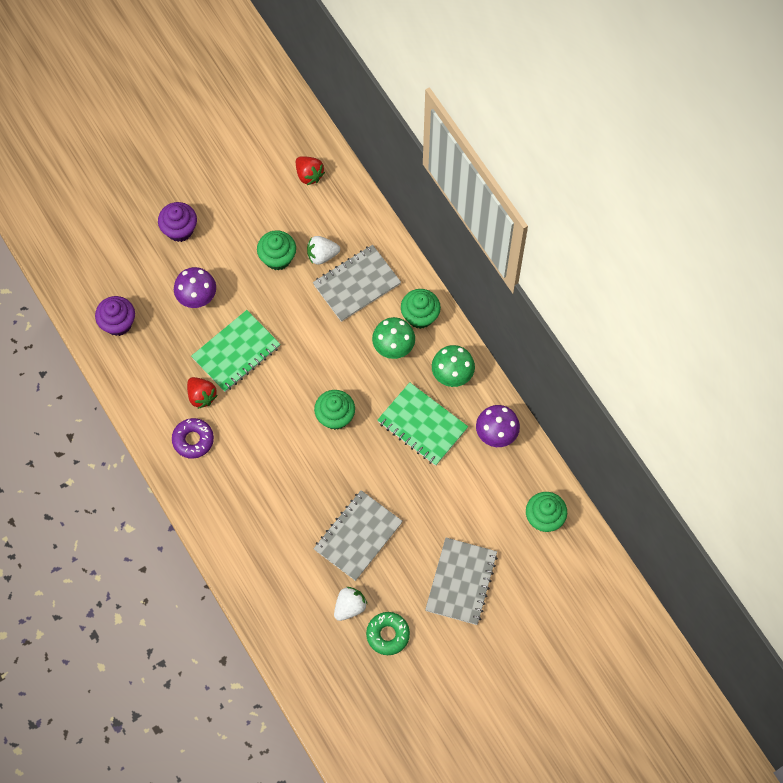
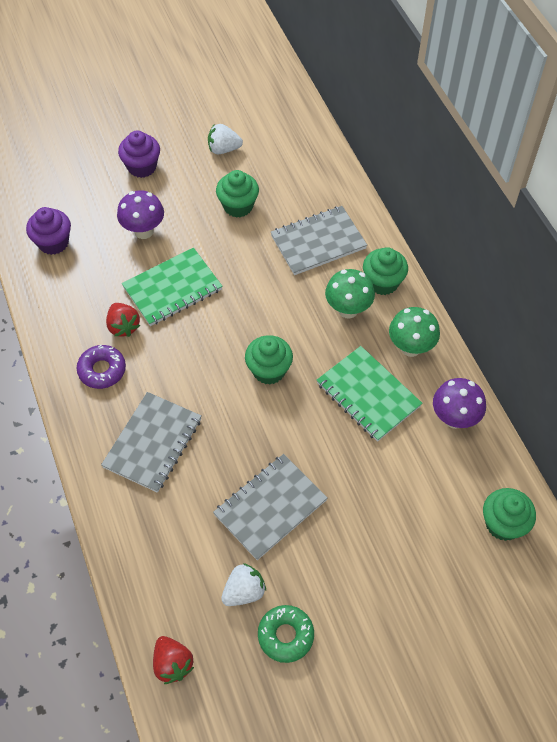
camera: 10 degrees right, 10 degrees down
(309, 175) = (287, 137): red strawberry -> red strawberry (172, 664)
(322, 255) = (286, 210): white strawberry -> white strawberry (223, 149)
(461, 582) = (389, 584): grey notebook -> grey notebook (152, 443)

